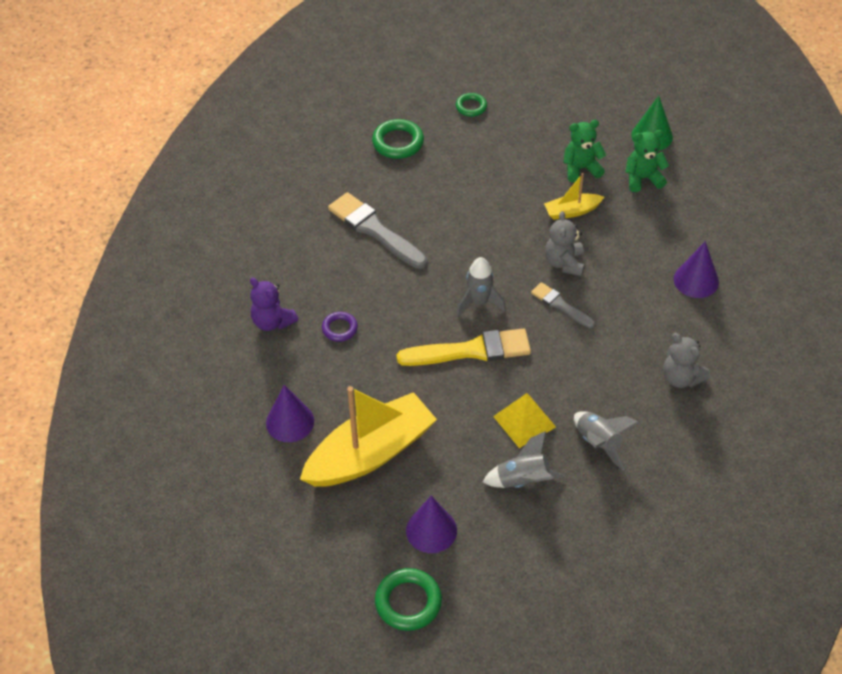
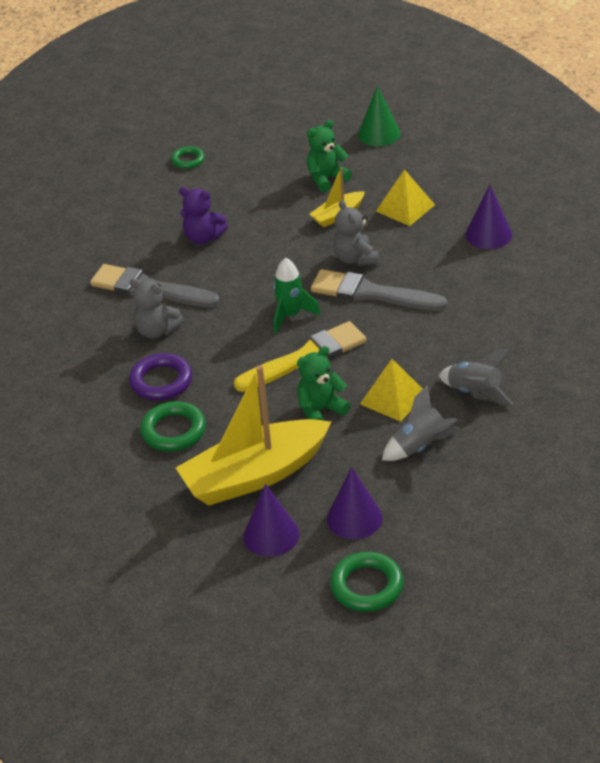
camera: 20 degrees left, 10 degrees down
(272, 322) = (87, 397): purple teddy bear -> purple teddy bear (203, 237)
(290, 422) = (155, 476): purple cone -> purple cone (271, 535)
(339, 328) = (161, 381): purple ring -> purple ring, size x1.61
(370, 453) = (254, 475): yellow boat -> yellow boat turned 150 degrees counterclockwise
(398, 142) = (130, 210): green ring -> green ring (173, 431)
(479, 302) = (290, 316): grey rocket -> green rocket
(561, 305) = (372, 293): grey brush -> grey brush, size x1.76
(635, 224) = (405, 208): none -> yellow pyramid
(643, 179) = (390, 170): green teddy bear -> green teddy bear (320, 410)
(681, 378) = (521, 315): grey teddy bear -> grey teddy bear (156, 331)

